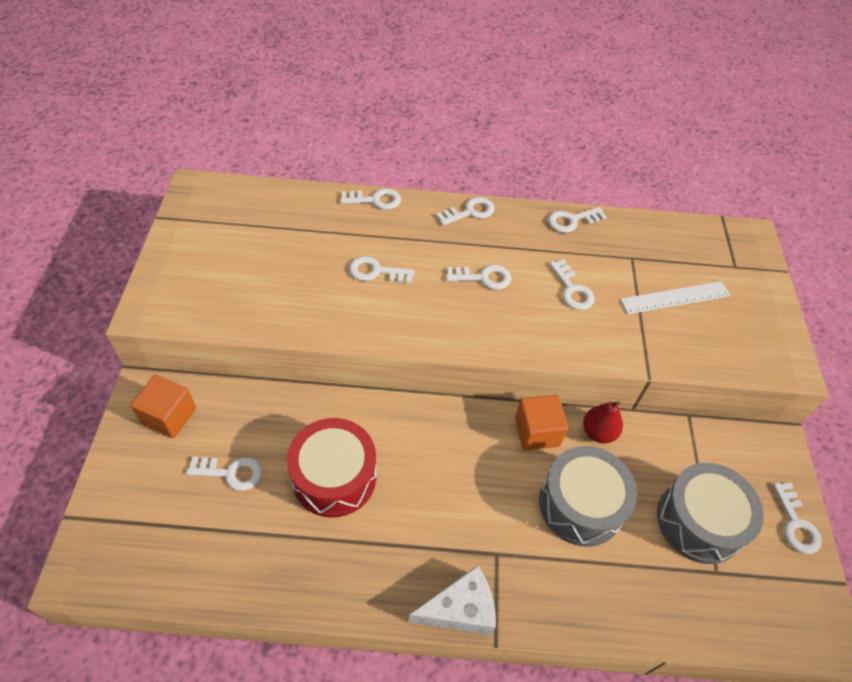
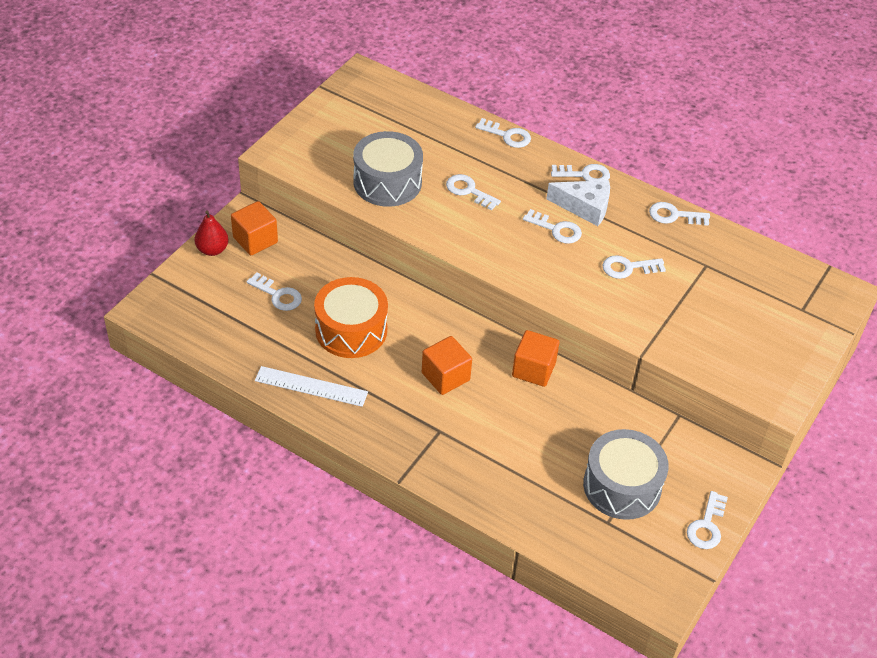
camera: 30 degrees right, 5 degrees down
(334, 477) = (351, 330): red drum -> orange drum
(460, 609) = (388, 449): white cheese -> white cheese (585, 207)
(462, 484) = (445, 376): none -> orange cube
(572, 289) = (628, 268): white key -> white key turned 75 degrees clockwise
(581, 505) = (531, 431): grey drum -> grey drum (387, 182)
(598, 432) = (586, 392): red pear -> red pear (212, 250)
(675, 297) = (719, 310): white ruler -> white ruler (311, 386)

